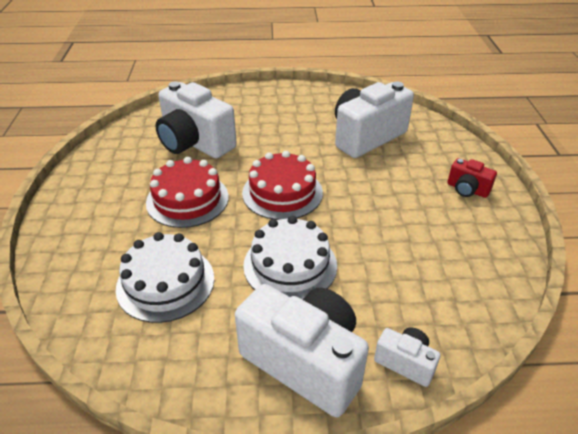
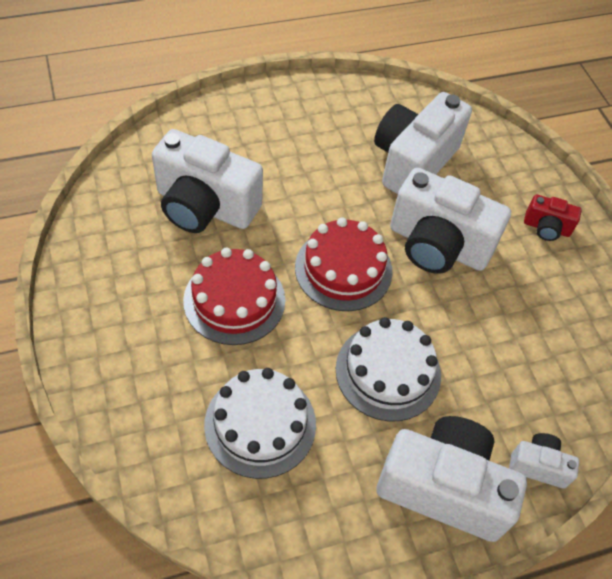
camera: 20 degrees left, 15 degrees up
(367, 188) = (437, 245): none -> white camera

